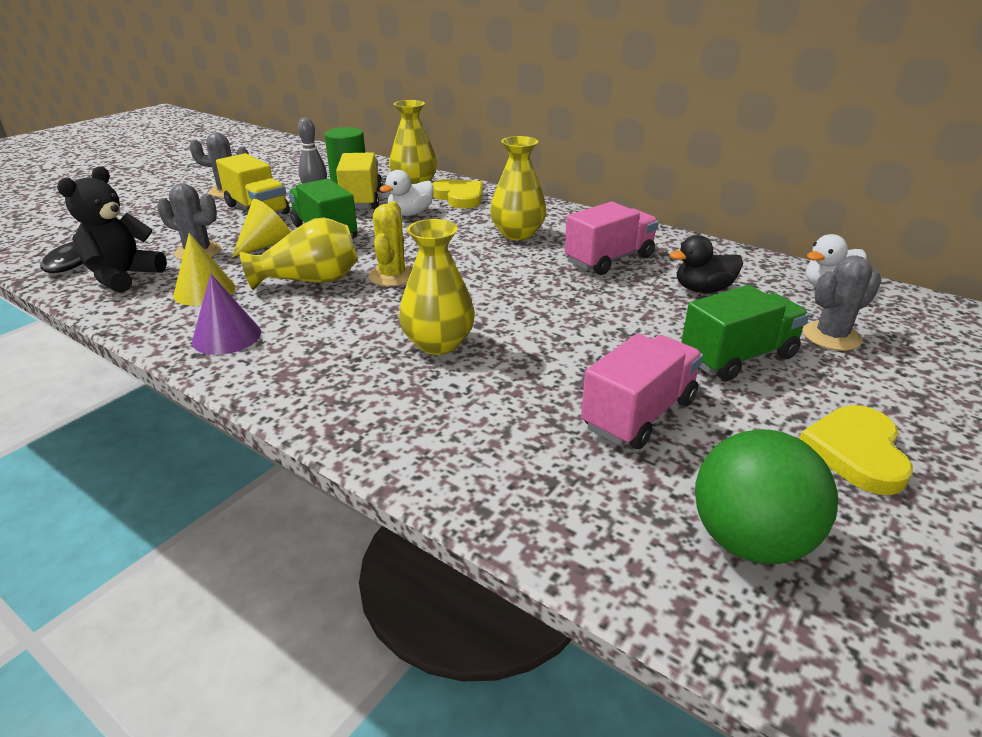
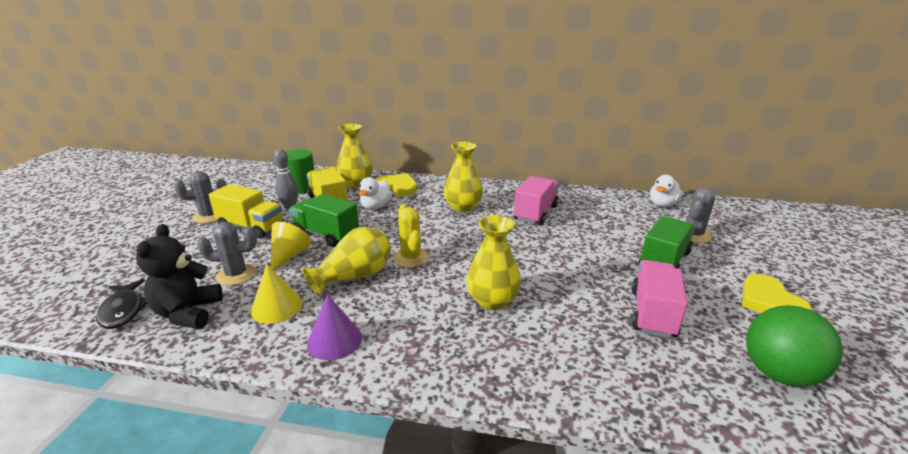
camera: 25 degrees left, 5 degrees down
(703, 289) = (605, 221): black duck -> none

